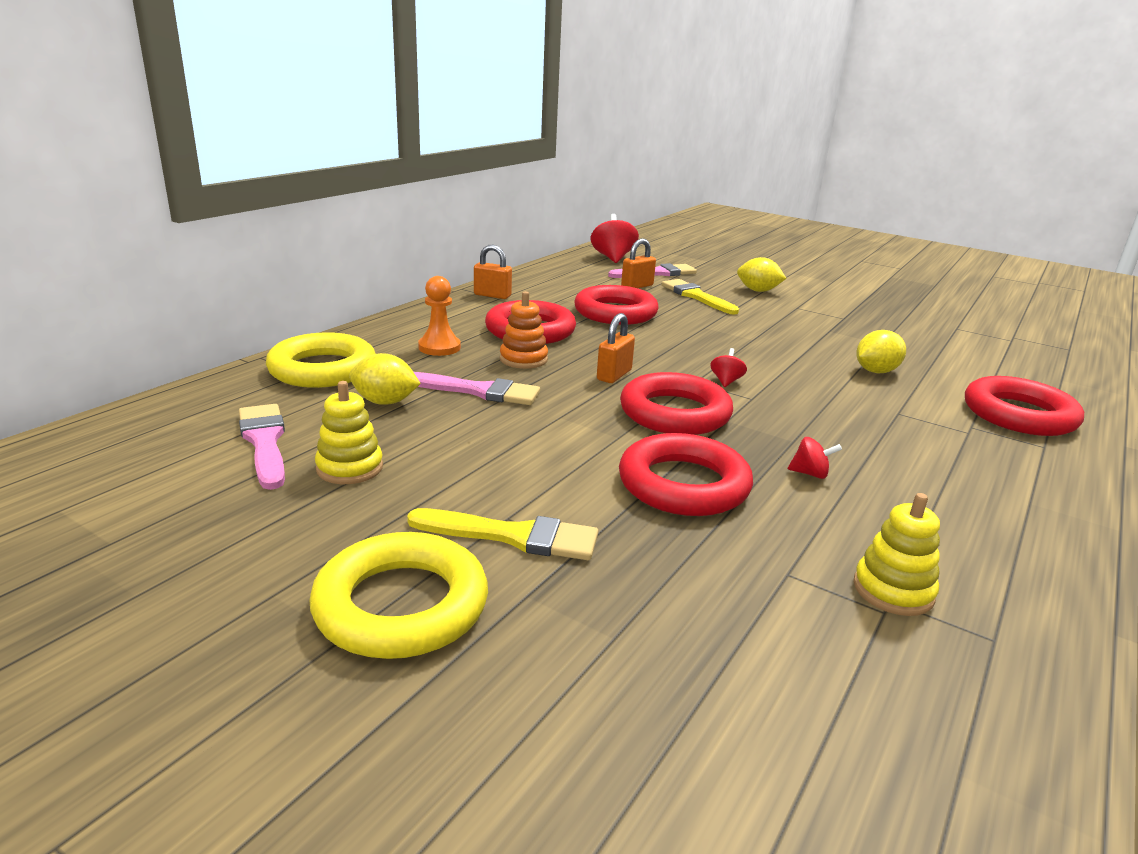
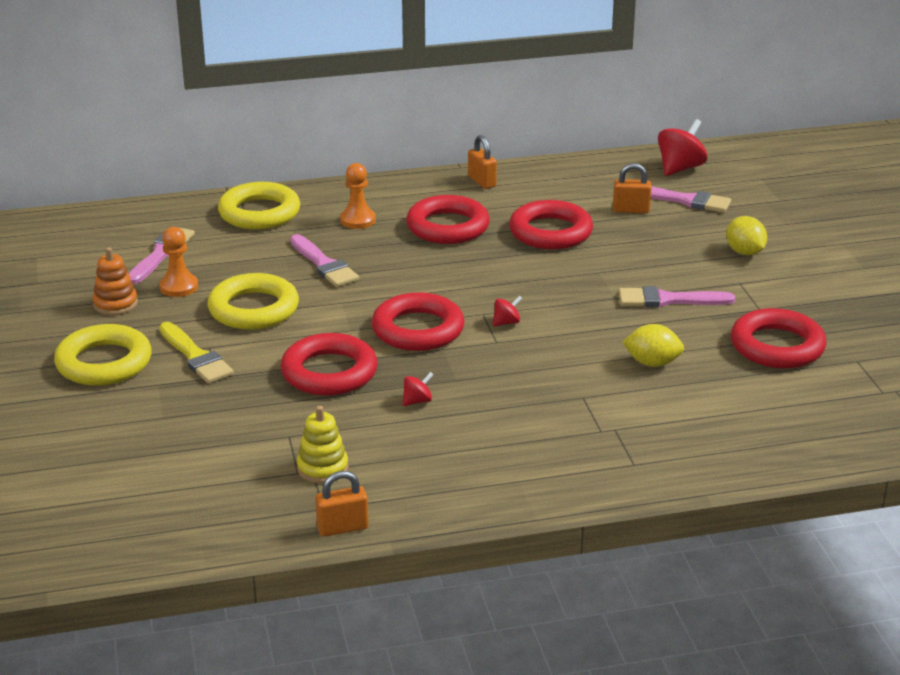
camera: 45 degrees right, 5 degrees up
(349, 468) = (179, 287): yellow stacking toy -> orange pawn
(385, 402) = (258, 251): yellow lemon -> none
(484, 456) = (253, 309): none -> yellow ring
(523, 359) = (396, 250): orange stacking toy -> orange stacking toy (115, 304)
(614, 375) = (435, 286): orange padlock -> orange padlock (342, 528)
(696, 296) = (664, 239): yellow brush -> none
(786, 329) = (668, 300): none -> pink brush
(810, 474) = (417, 401): red spinning top -> red spinning top turned 90 degrees counterclockwise
(1019, 415) = (681, 440): red ring -> red ring (777, 346)

